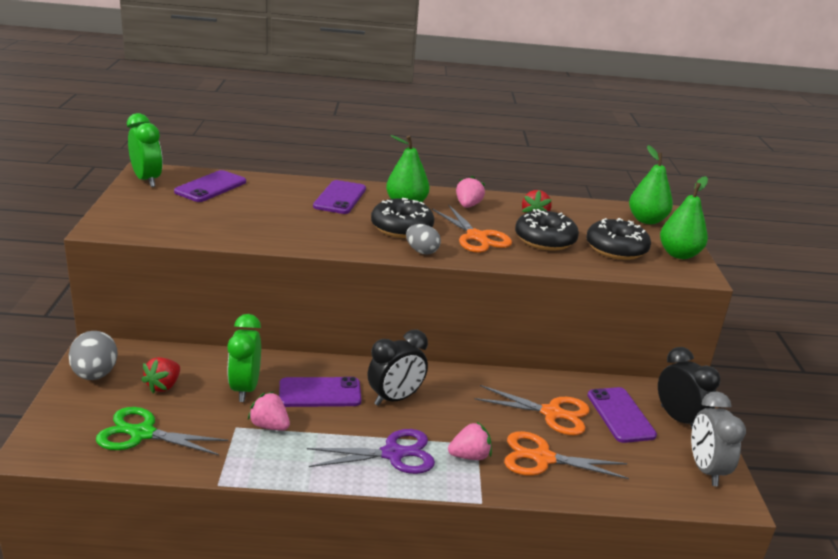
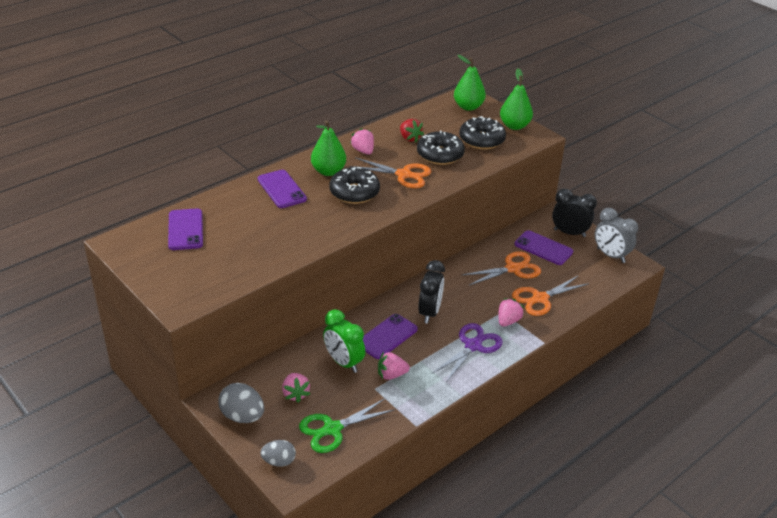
camera: 40 degrees left, 10 degrees up
(147, 180) = (131, 250): green clock -> none
(163, 386) = (295, 394): red strawberry -> pink strawberry
(422, 251) = (392, 204): grey egg -> grey egg (279, 461)

